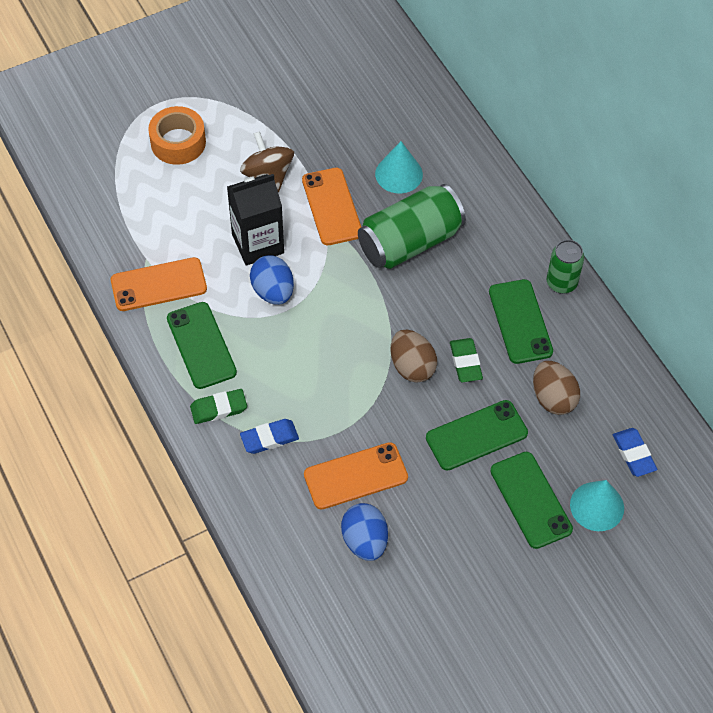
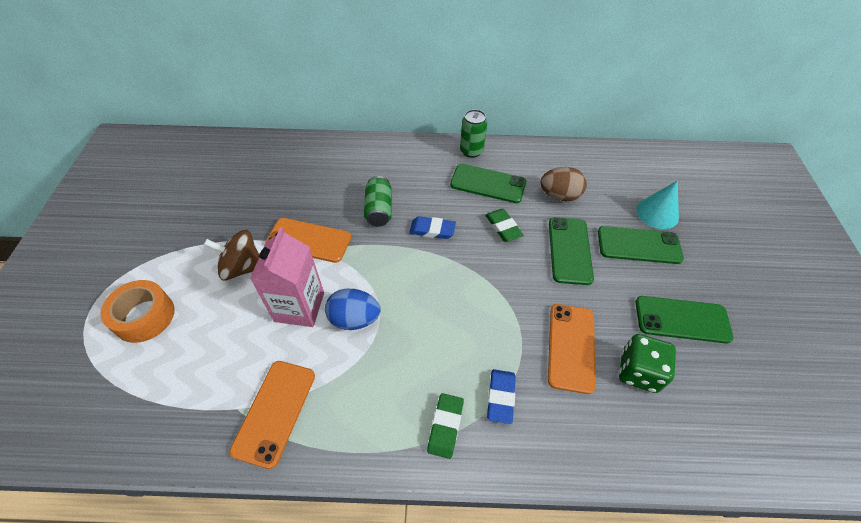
camera: 60 degrees left, 5 degrees down
(201, 345) = (368, 407): green phone -> green phone (682, 319)
(258, 244) = (299, 307): black carton -> pink carton
(364, 541) = (638, 371): blue egg -> green dice
(399, 174) = (317, 189): turquoise cone -> none
(410, 242) = (379, 210): green can -> green can, size x0.57
(412, 366) = (488, 260): brown egg -> none
(465, 362) = (503, 227): green eraser -> green eraser turned 45 degrees clockwise
(633, 454) = (623, 177): blue eraser -> blue eraser (432, 230)

